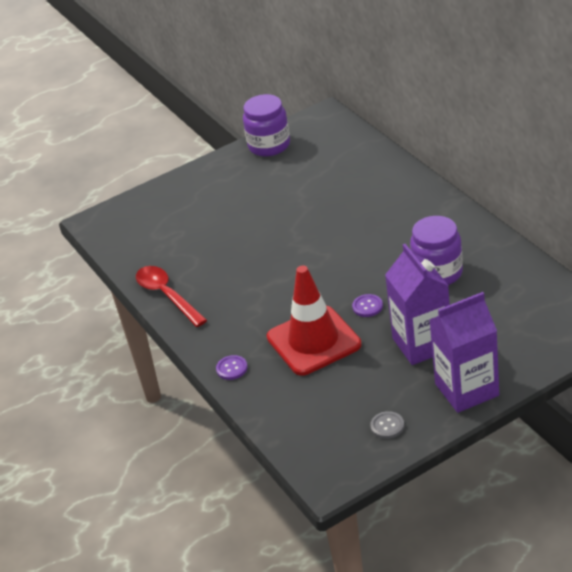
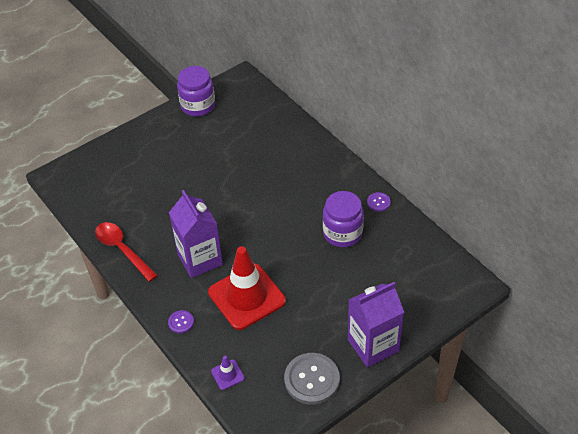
camera: 10 degrees left, 10 degrees up
(284, 421) = (227, 375): none -> purple traffic cone
(367, 306) = (288, 264): purple button -> purple button (378, 202)
(387, 426) = (312, 379): grey button -> grey button, size x2.05
(422, 344) = (334, 301): purple carton -> purple carton (200, 259)

